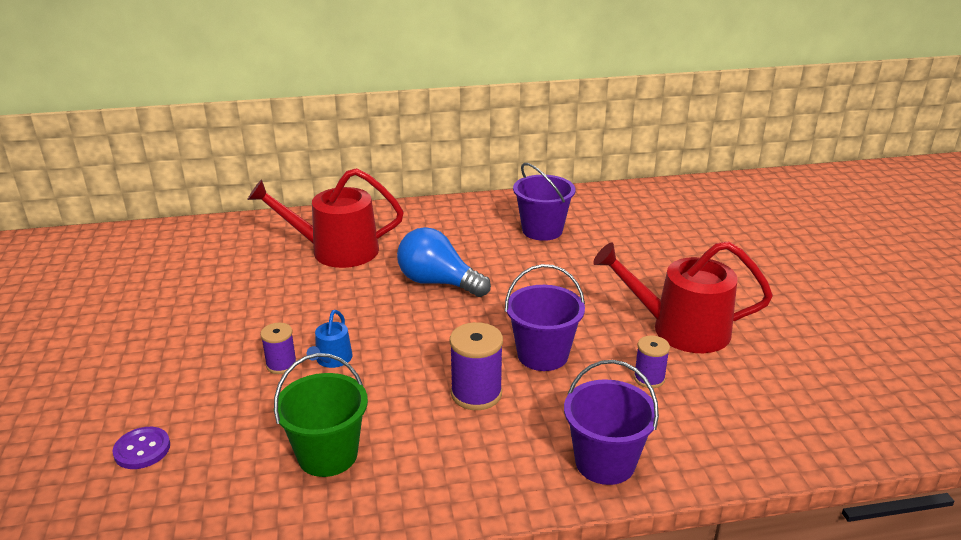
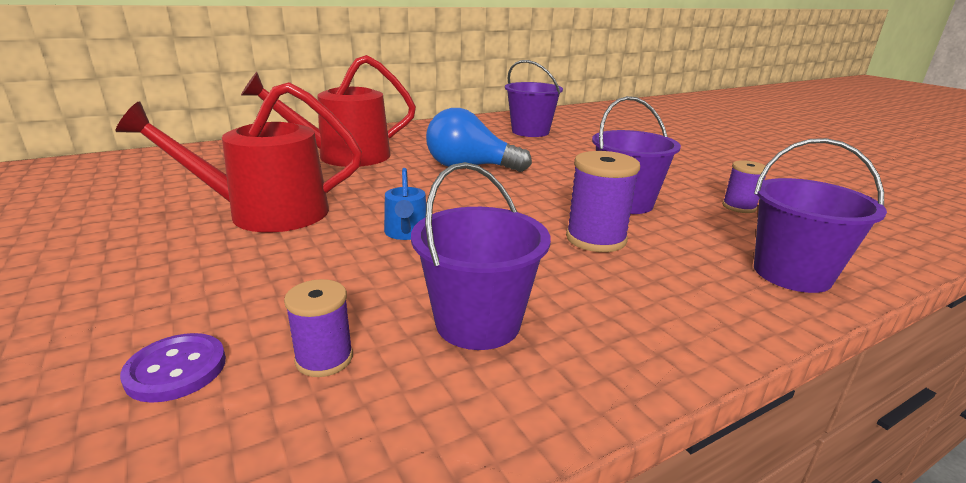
camera: 20 degrees left, 5 degrees down
(281, 365) = (345, 245): purple spool -> purple spool (324, 358)
(327, 455) = (478, 323): green bucket -> purple bucket
(680, 329) = (718, 174): red watering can -> red watering can (266, 213)

